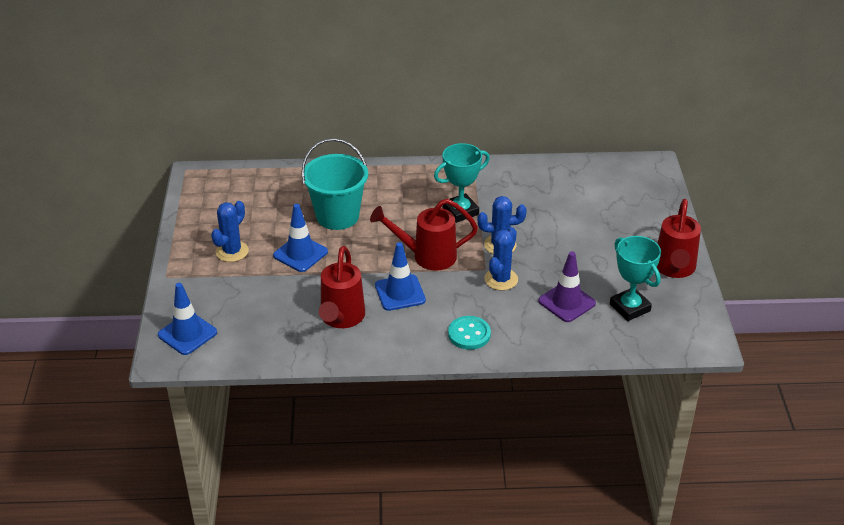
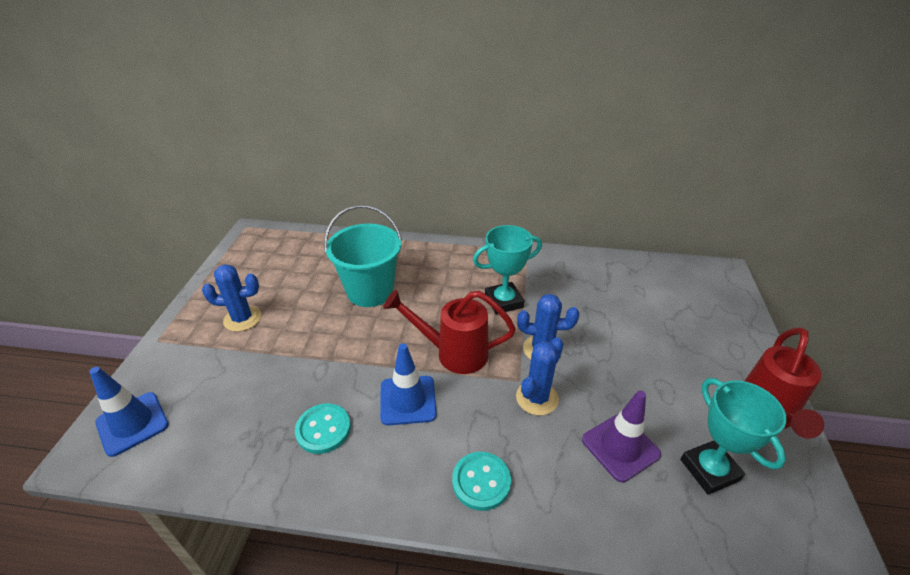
camera: 10 degrees right, 0 degrees up
(232, 251) = (242, 319): blue cactus -> blue cactus turned 45 degrees clockwise
(300, 254) = (313, 331): blue traffic cone -> none
(341, 319) = (323, 429): red watering can -> turquoise button

